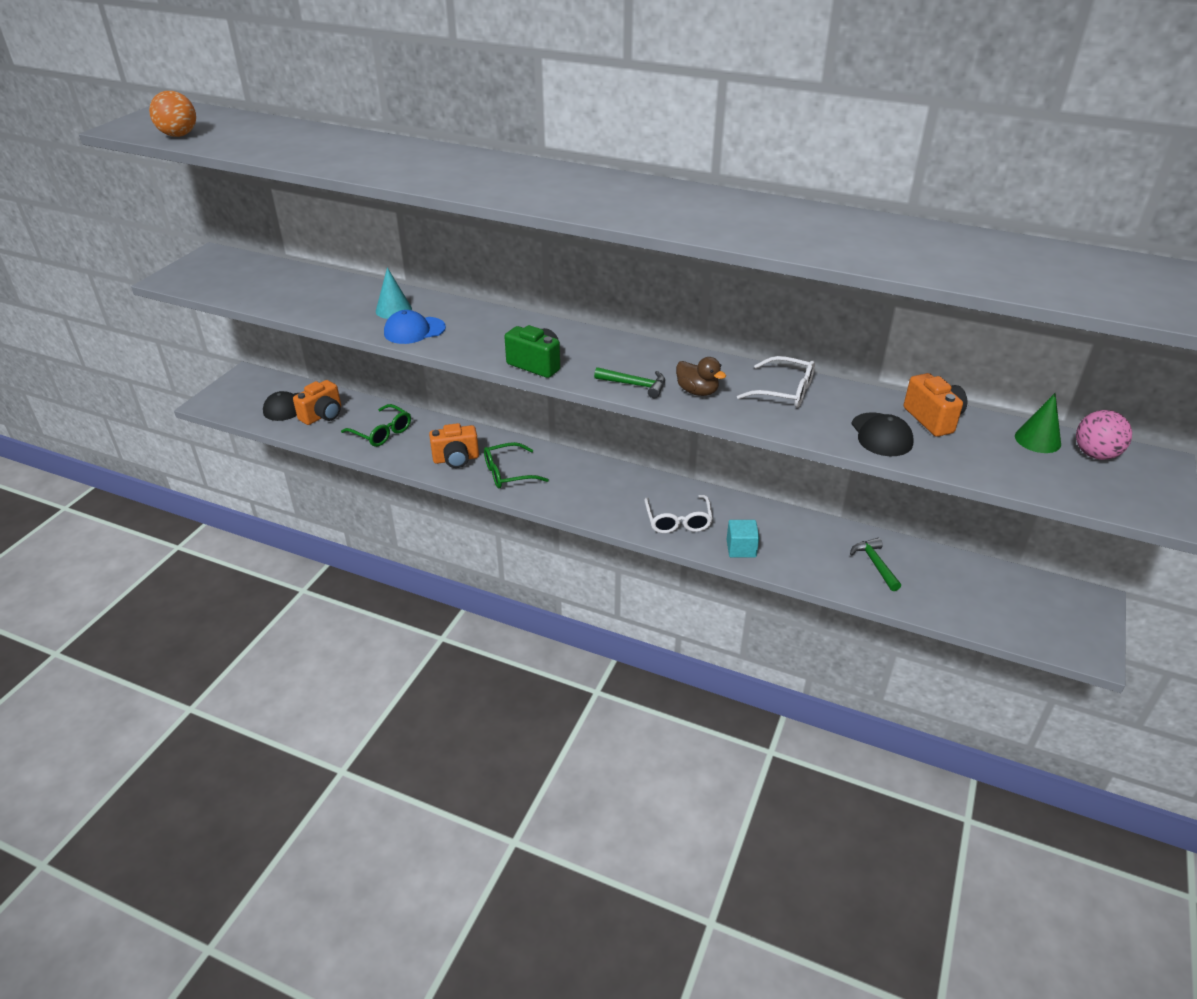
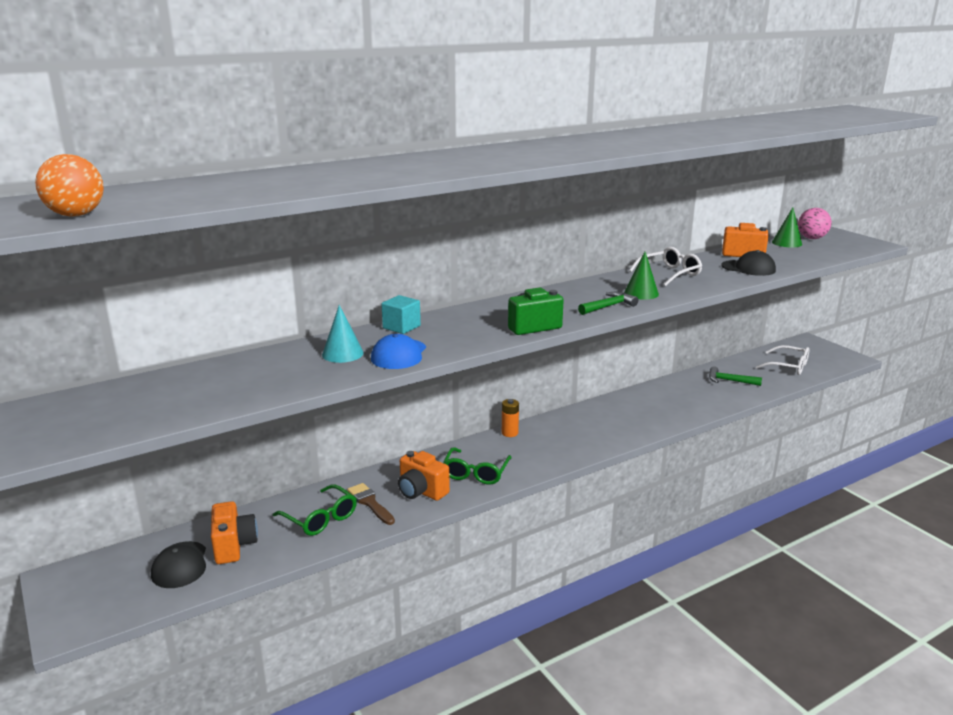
camera: 55 degrees left, 15 degrees down
(382, 432) = (320, 518): green glasses -> green glasses turned 60 degrees clockwise
(419, 444) = (370, 503): none -> brown brush
(456, 459) = (421, 491): orange camera -> orange camera turned 105 degrees clockwise
(592, 464) = (509, 433): none -> orange battery
(678, 521) = (620, 425): white glasses -> white glasses (788, 366)
(697, 391) = (641, 293): brown duck -> green cone
(741, 548) = (674, 415): turquoise cube -> turquoise cube (401, 327)

